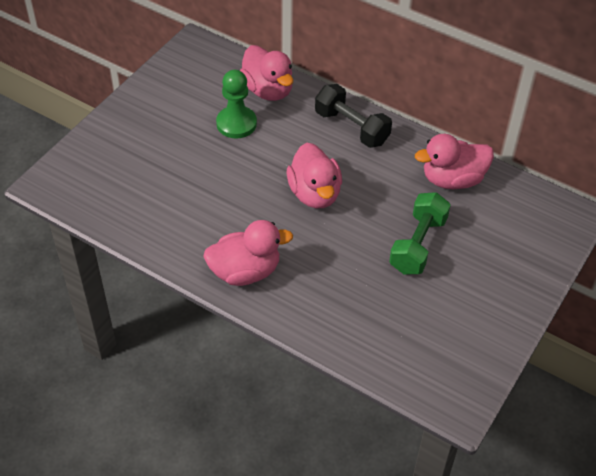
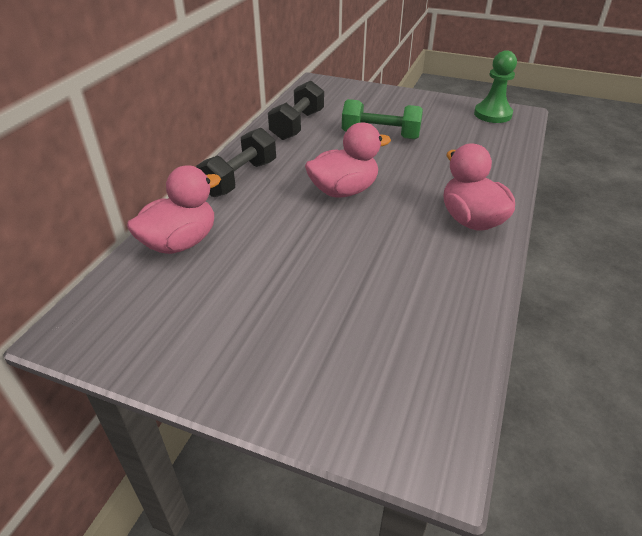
camera: 100 degrees left, 10 degrees down
(236, 124) = (247, 260): green pawn -> green pawn (492, 114)
(452, 179) = (297, 125): pink duck -> black dumbbell

